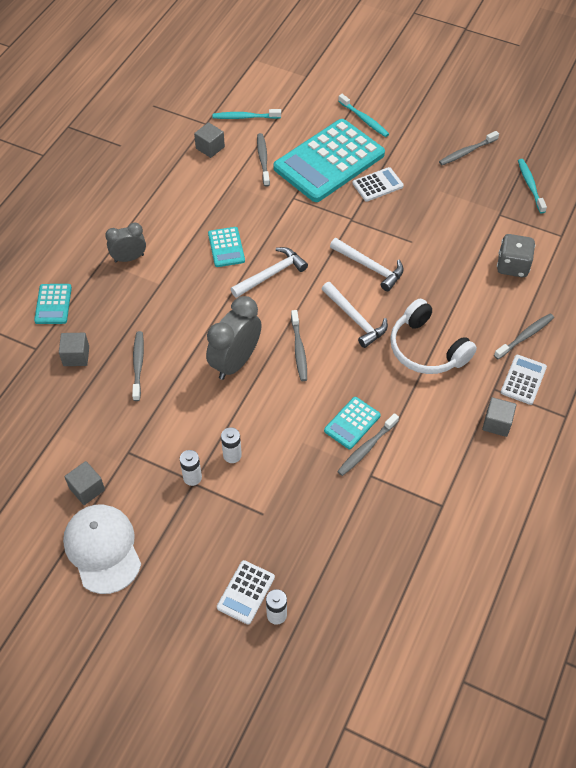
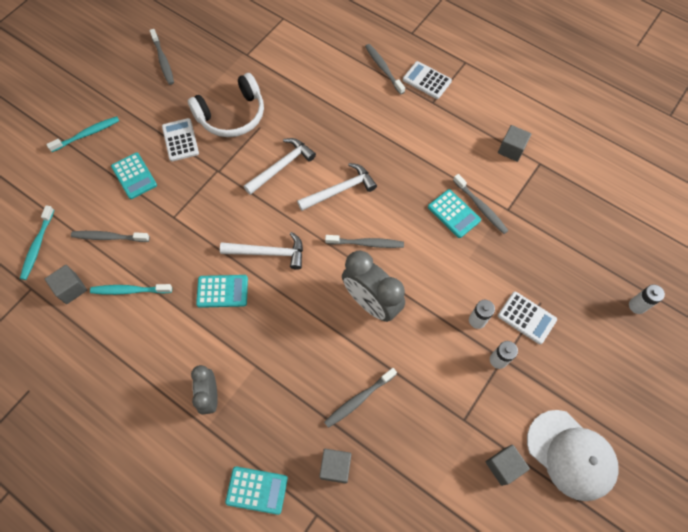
camera: 80 degrees left, 10 degrees up
(102, 549) = (571, 455): white cap -> white cap turned 120 degrees counterclockwise
(138, 365) = (359, 399): grey toothbrush -> grey toothbrush turned 45 degrees counterclockwise
(246, 592) = (616, 328): white calculator -> white calculator (526, 318)
(272, 274) = (269, 253): white hammer -> white hammer turned 120 degrees clockwise
(329, 161) = (134, 176): turquoise calculator -> turquoise calculator, size x0.44
(427, 349) = (384, 141): white headphones -> white headphones (232, 115)
(497, 423) = (466, 108): grey cube -> grey cube (511, 149)
(512, 266) = (307, 59): grey dice -> none
(530, 185) = (220, 24): turquoise toothbrush -> turquoise toothbrush (130, 290)

